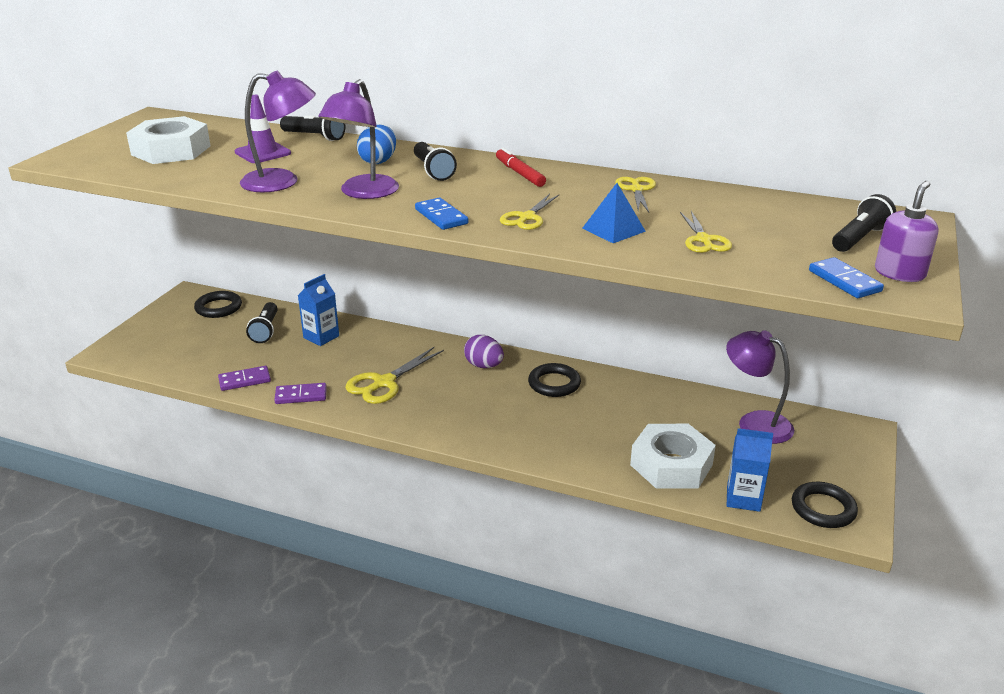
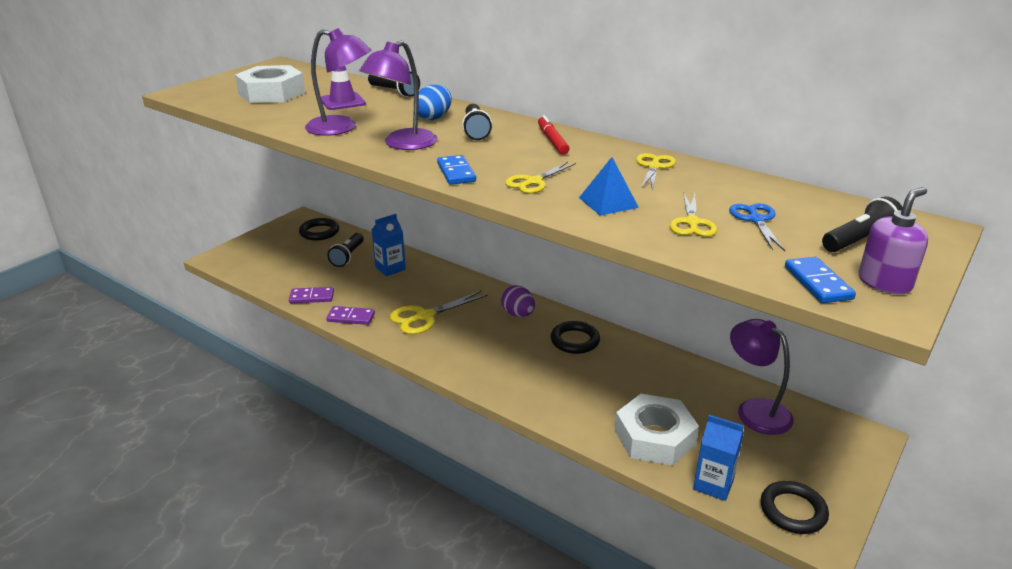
camera: 15 degrees right, 0 degrees up
(760, 230) = (756, 220): none -> blue scissors

